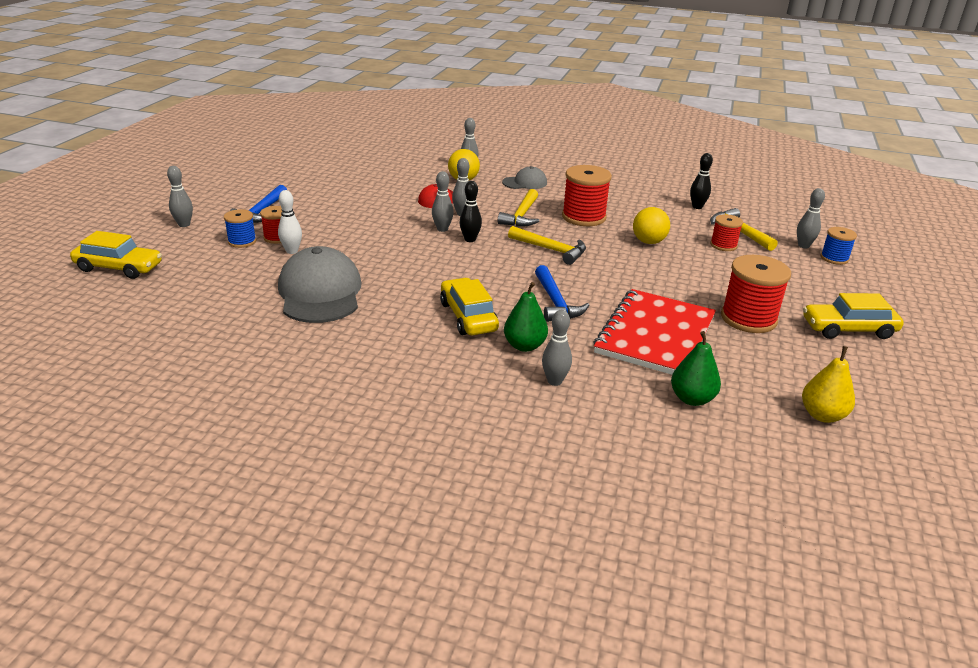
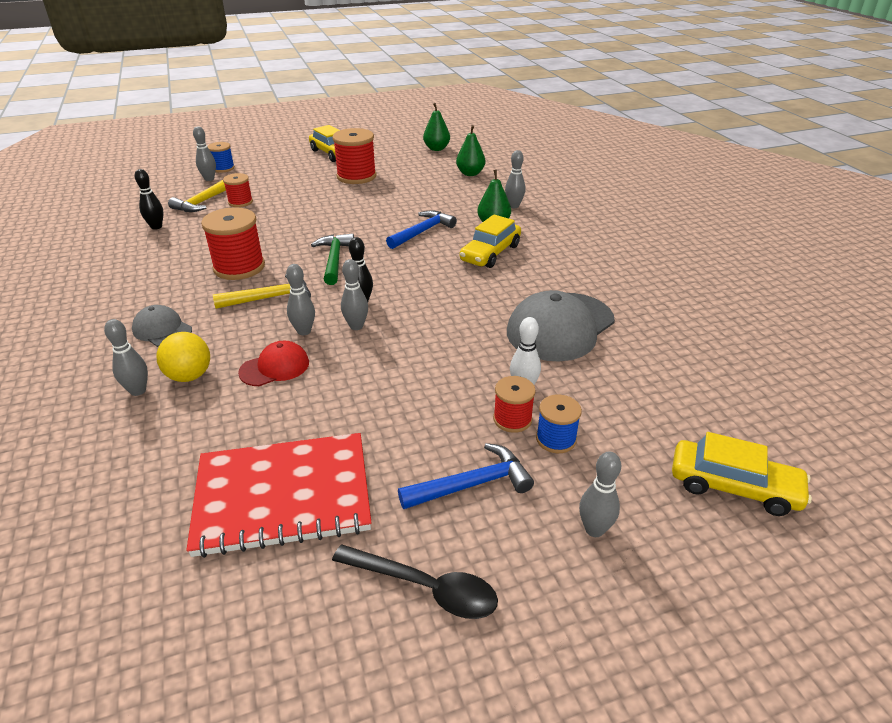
camera: 125 degrees left, 5 degrees up
(119, 268) = (734, 487): yellow car -> yellow car turned 135 degrees clockwise
(238, 186) = (425, 588): none -> black spoon
(551, 250) = (334, 259): yellow hammer -> green hammer
(648, 242) = (266, 228): yellow ball -> none
(655, 335) = (418, 194): red notebook -> red notebook (283, 496)
(822, 415) = (436, 149): yellow pear -> green pear

